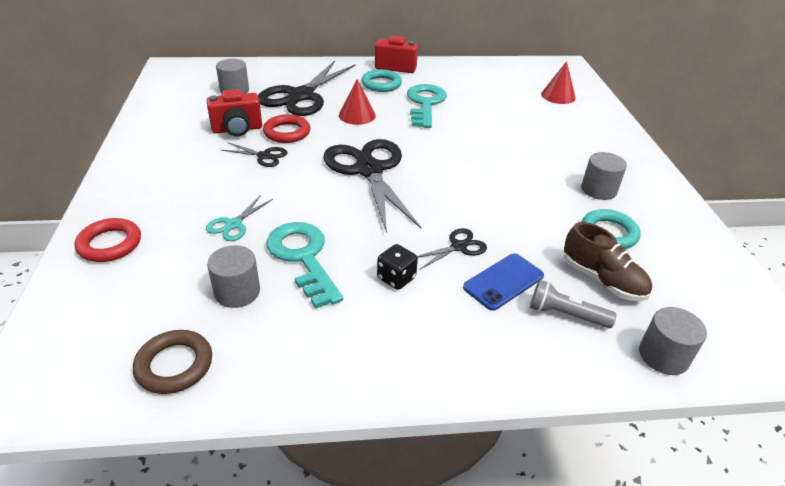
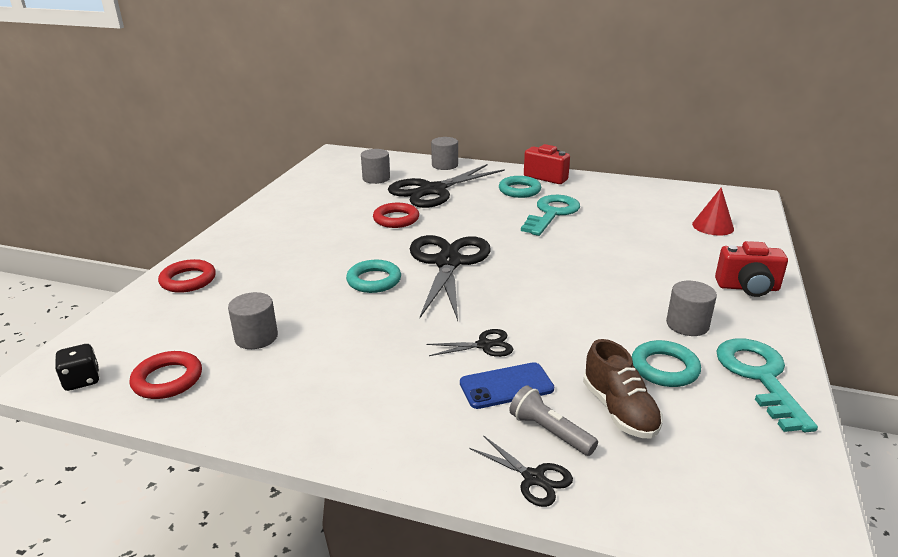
camera: 25 degrees right, 10 degrees down
(174, 365) = (167, 379): brown ring -> red ring
(233, 224) = (293, 285): turquoise scissors -> none
(237, 129) = (354, 210): red camera -> red camera (748, 288)
(264, 156) = (361, 235): black scissors -> black scissors (533, 478)
(303, 258) = (331, 323): turquoise key -> turquoise key (759, 377)
(312, 203) = (374, 280): none -> turquoise ring
(357, 115) = (473, 214): red cone -> none
(396, 278) = (401, 358): black dice -> black dice (82, 380)
(663, 356) = (632, 500): grey cylinder -> grey cylinder (444, 165)

